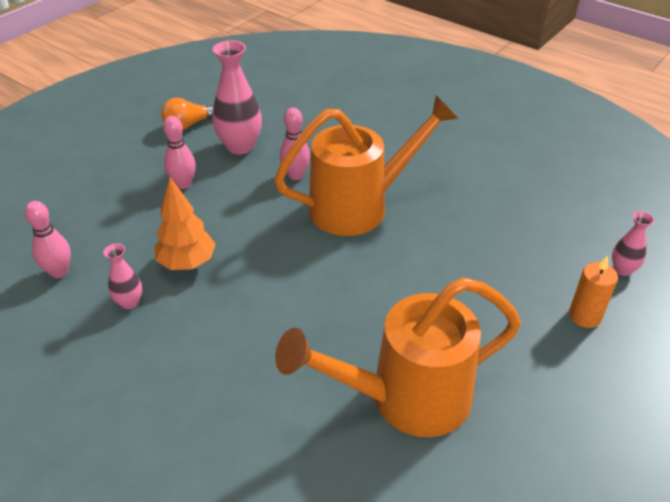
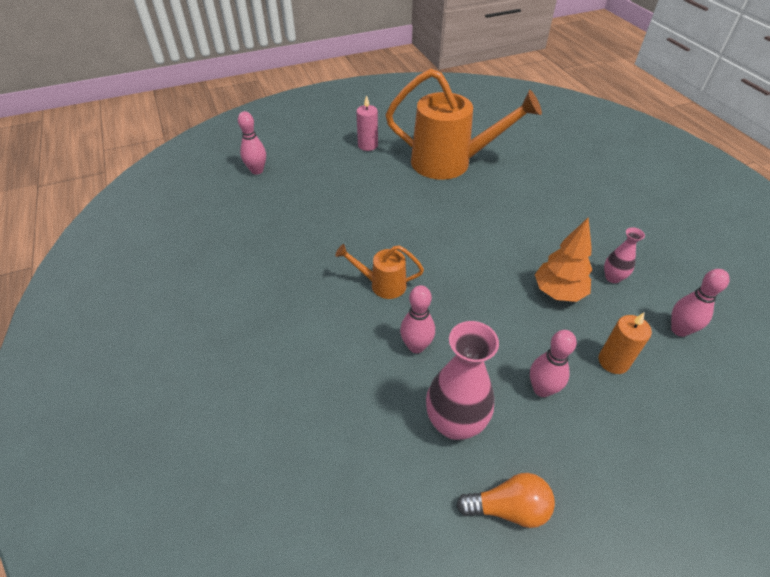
camera: 150 degrees left, 5 degrees up
(359, 206) = (382, 284): orange watering can -> orange watering can, size x0.47
(549, 378) = (368, 145): none -> pink candle
(584, 316) = (313, 160): orange candle -> orange candle (613, 361)
(622, 269) = (257, 170): pink vase -> pink bowling pin

